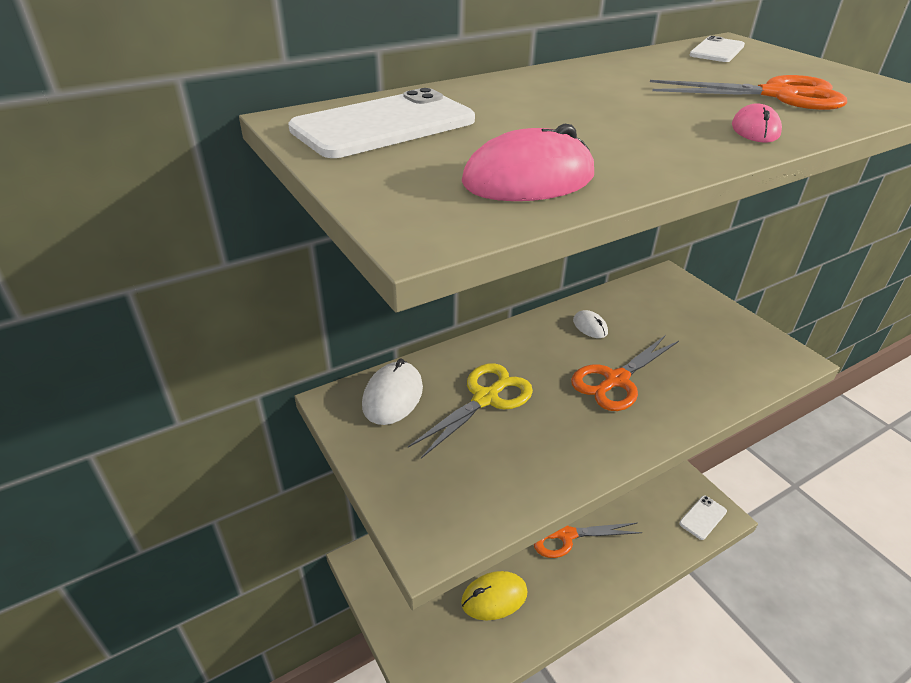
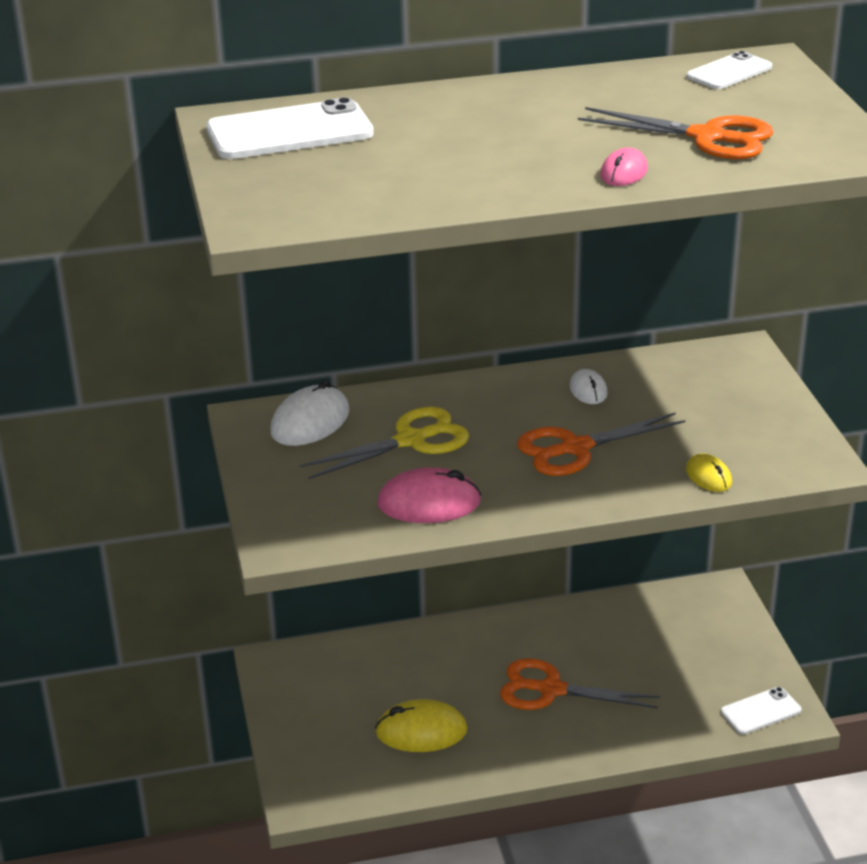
camera: 20 degrees right, 5 degrees down
(528, 179) = (366, 194): pink mouse -> pink mouse (429, 503)
(728, 386) = (708, 476): none -> yellow mouse

